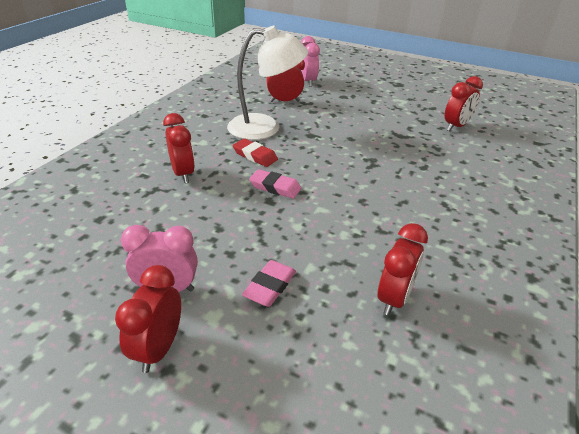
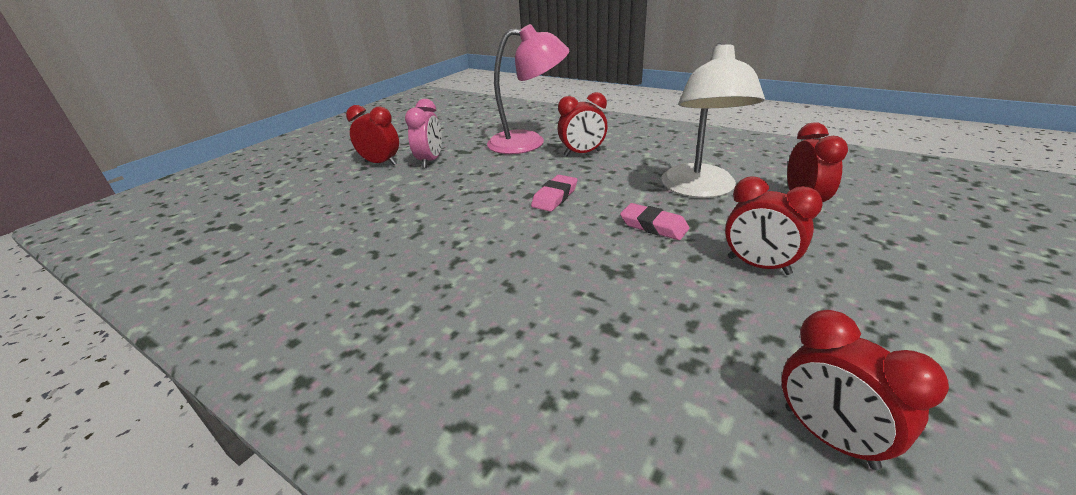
camera: 100 degrees right, 5 degrees down
(135, 209) = (528, 142): none -> pink lamp
(255, 156) = (622, 185): red eraser -> none
(270, 286) = (409, 196): pink eraser -> pink eraser (653, 226)
(308, 82) = (922, 226): pink clock -> none
(394, 298) = (354, 255): red clock -> red clock (758, 266)

